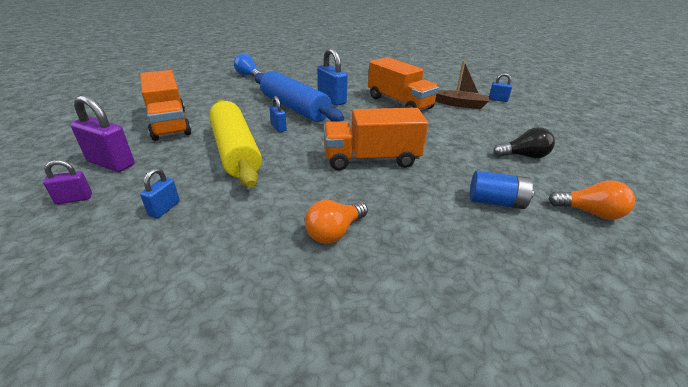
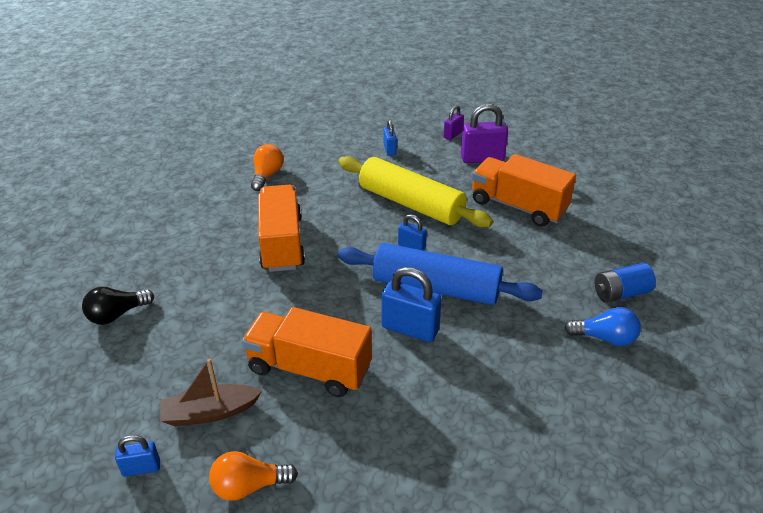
camera: 150 degrees right, 5 degrees up
(371, 159) = (282, 243): orange truck -> orange truck turned 60 degrees counterclockwise
(496, 202) = (152, 240): blue battery -> blue battery (620, 293)
(589, 212) = (69, 260): orange light bulb -> orange light bulb (249, 486)

